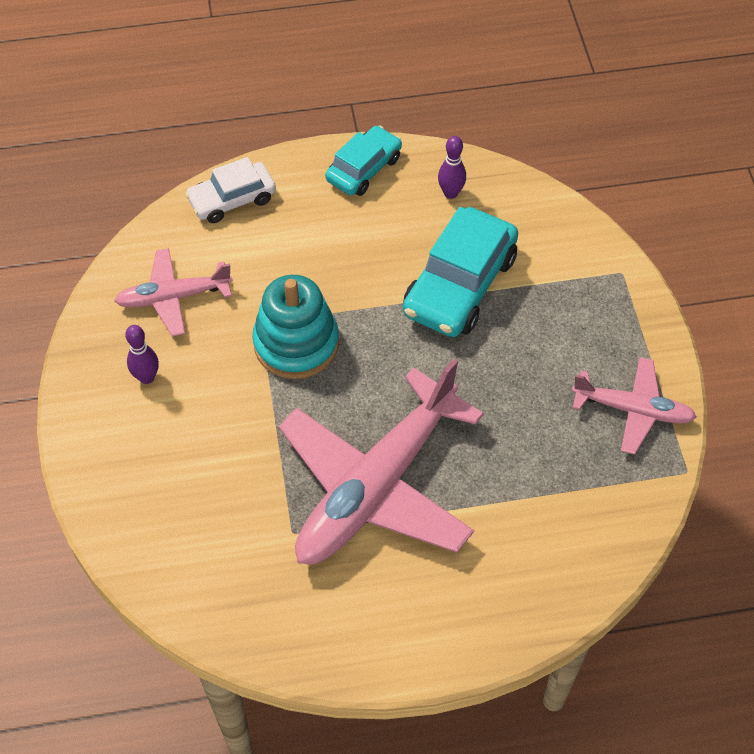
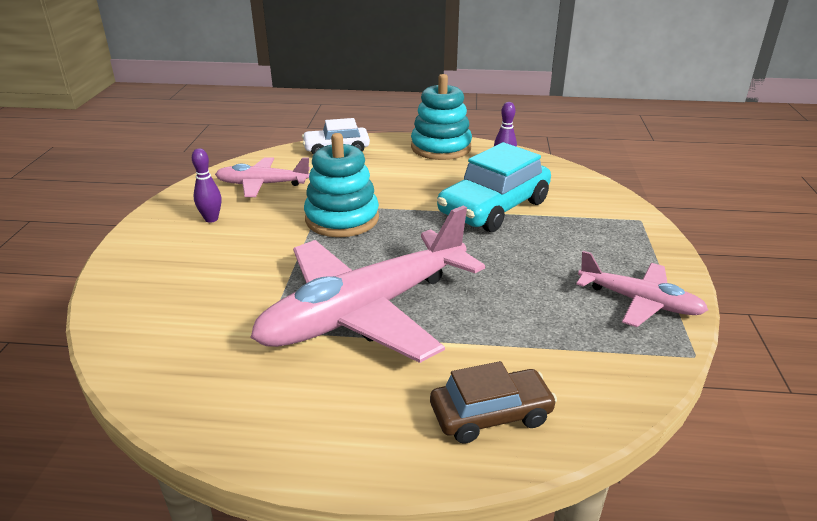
camera: 15 degrees right, 25 degrees down
(364, 169) = (441, 148): turquoise car -> turquoise stacking toy
(525, 583) = (490, 414): none -> brown car

